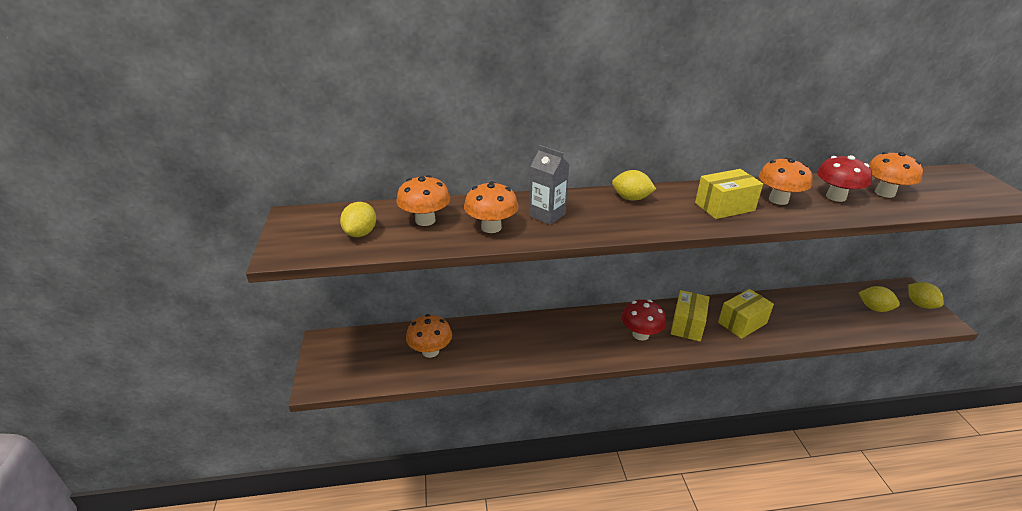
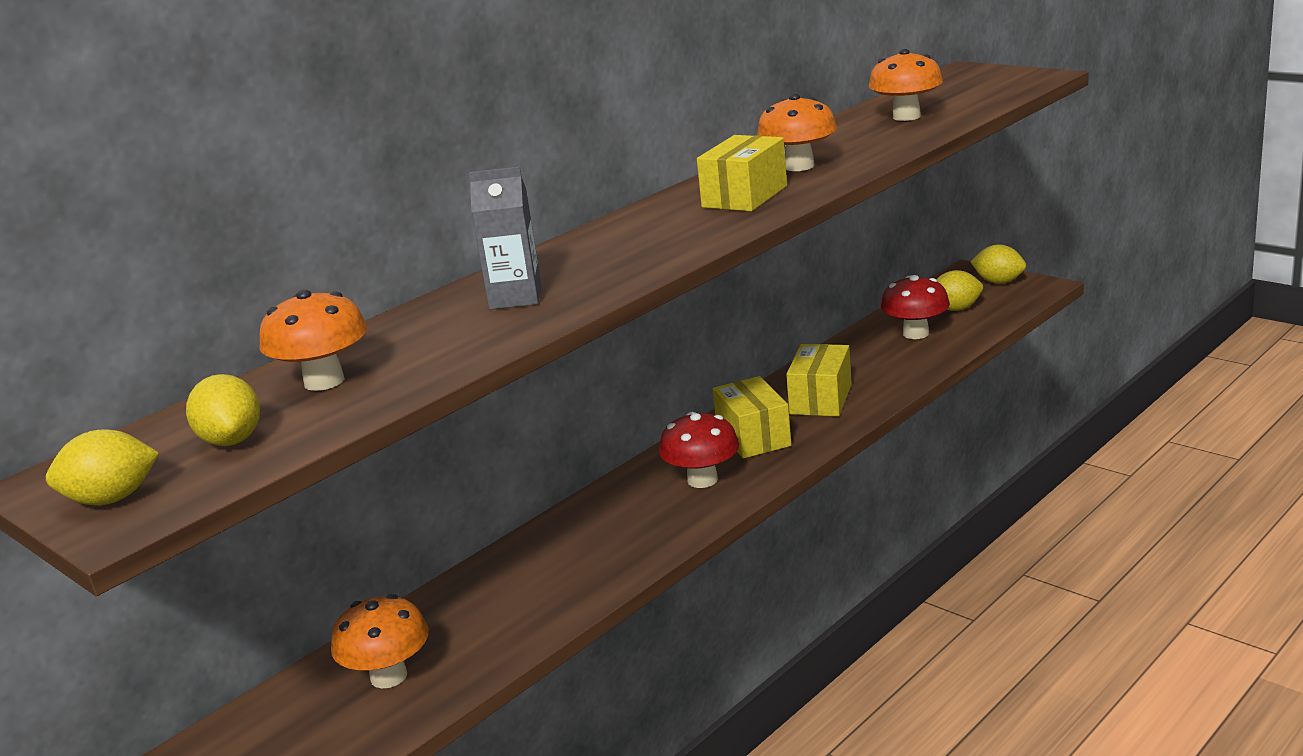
camera: 35 degrees left, 10 degrees down
(491, 227) = (450, 343): orange mushroom -> none
(631, 198) = (609, 236): yellow lemon -> yellow lemon (112, 499)
(836, 197) = (859, 139): red mushroom -> red mushroom (916, 333)

